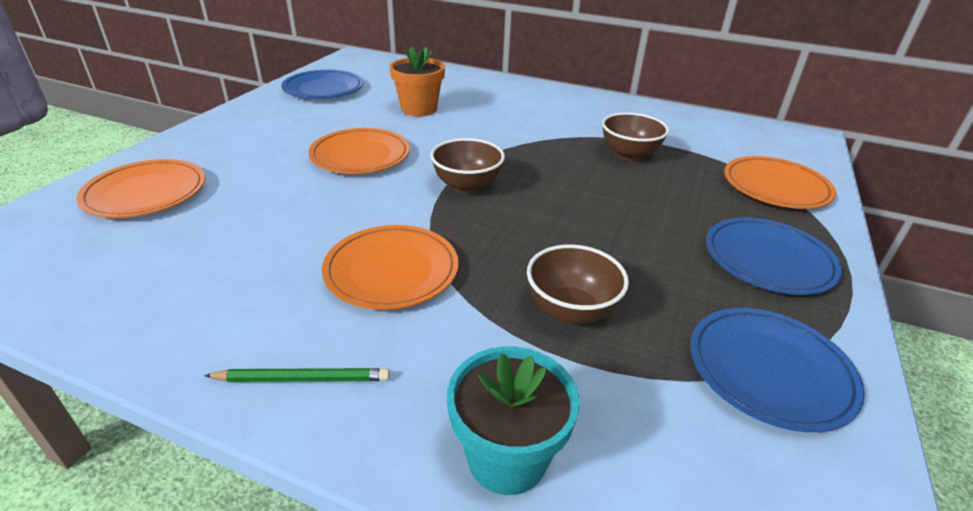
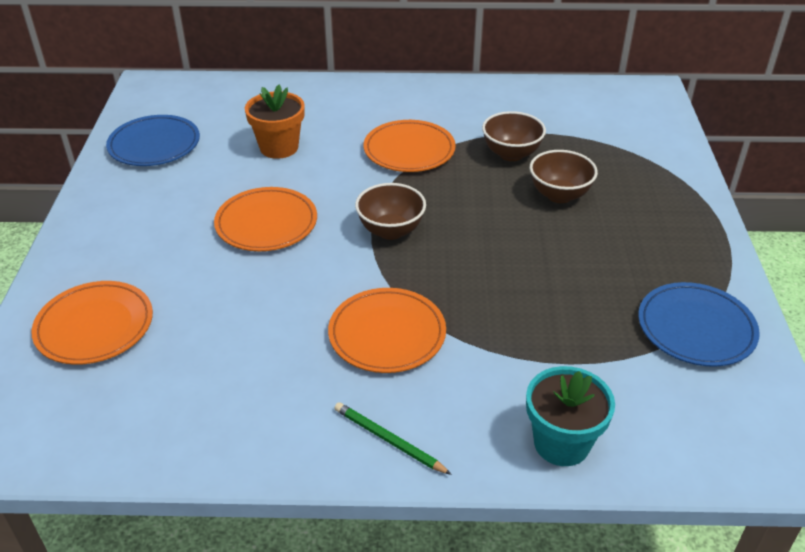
camera: 20 degrees left, 5 degrees up
(303, 378) = (388, 440): green pencil -> green pencil turned 120 degrees counterclockwise
(571, 311) = (544, 325): brown bowl -> brown bowl (559, 195)
(768, 260) = (664, 235): blue plate -> none
(776, 187) = (645, 158): orange plate -> orange plate (409, 150)

